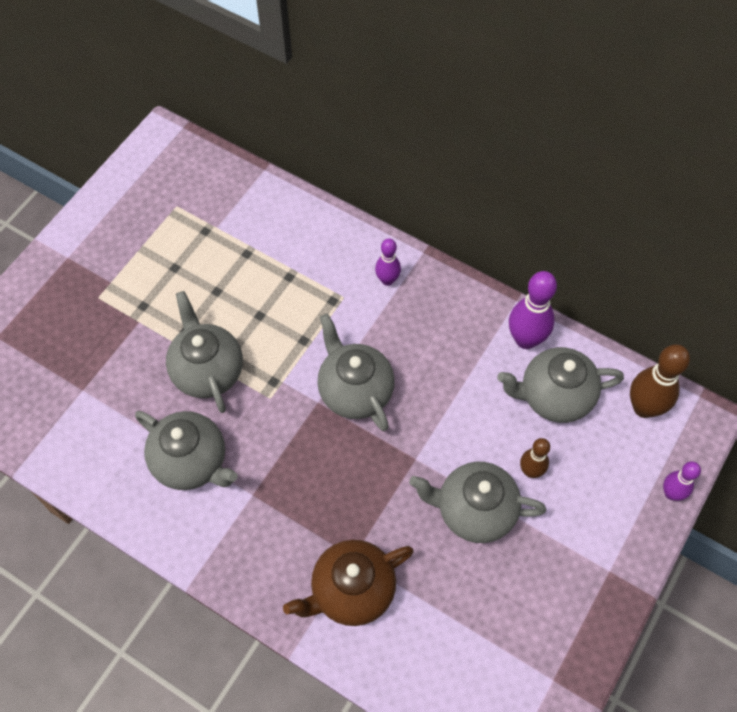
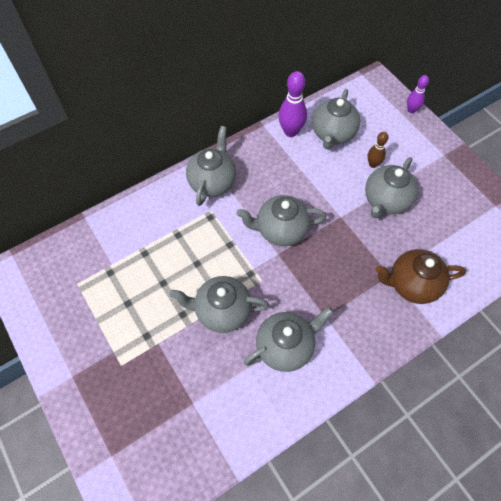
camera: 65 degrees left, 0 degrees up
(351, 591) = (411, 284): brown teapot -> brown teapot turned 90 degrees clockwise
(387, 280) = (213, 182): purple bowling pin -> grey teapot
(644, 407) = (358, 99): brown bowling pin -> none

